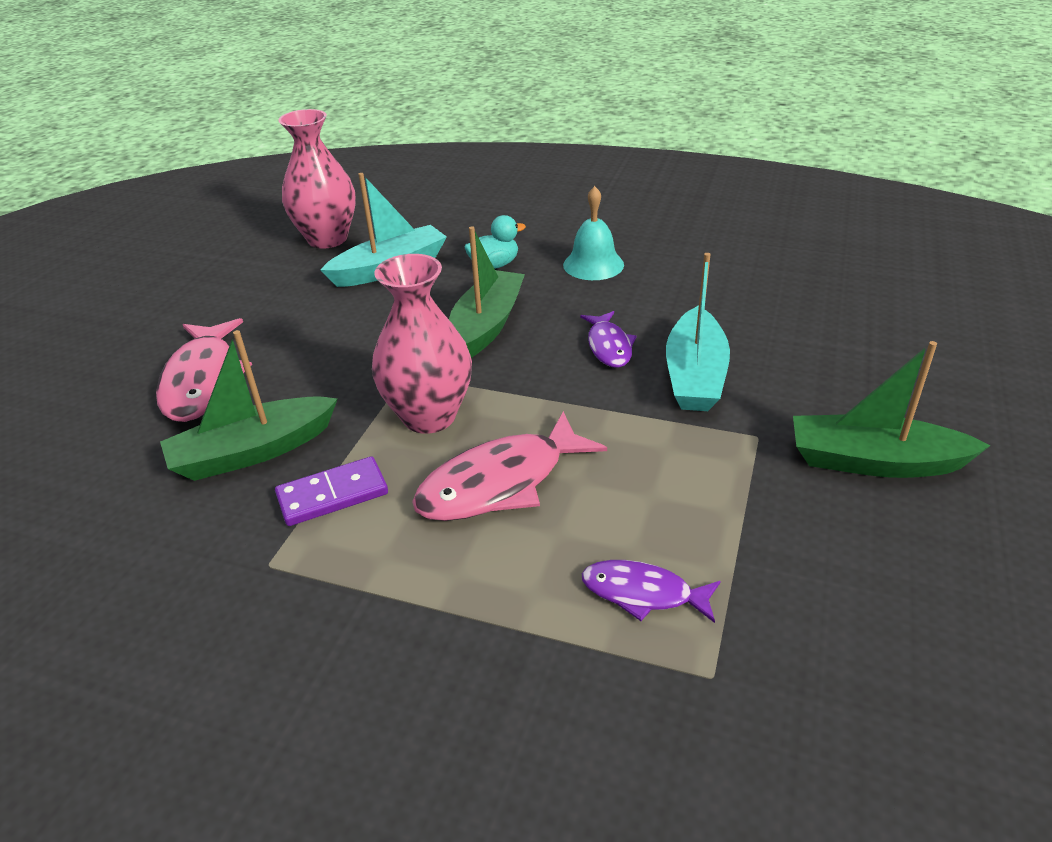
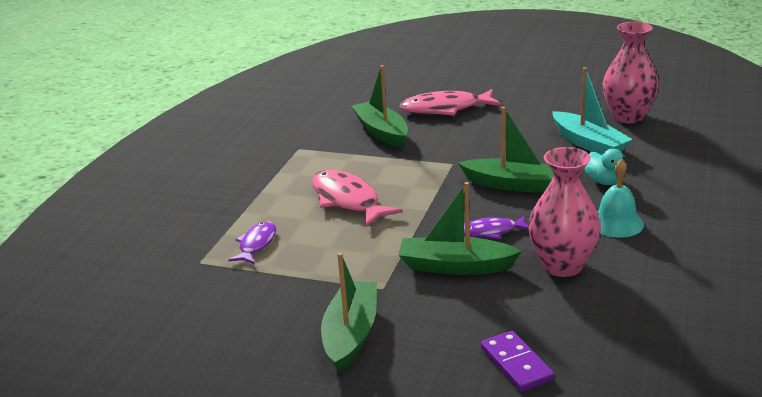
camera: 90 degrees right, 10 degrees down
(332, 495) = (344, 156): purple domino -> purple domino (516, 364)
(429, 416) = (410, 175): pink vase -> pink vase (562, 266)
(695, 375) = (455, 266): turquoise boat -> green boat

